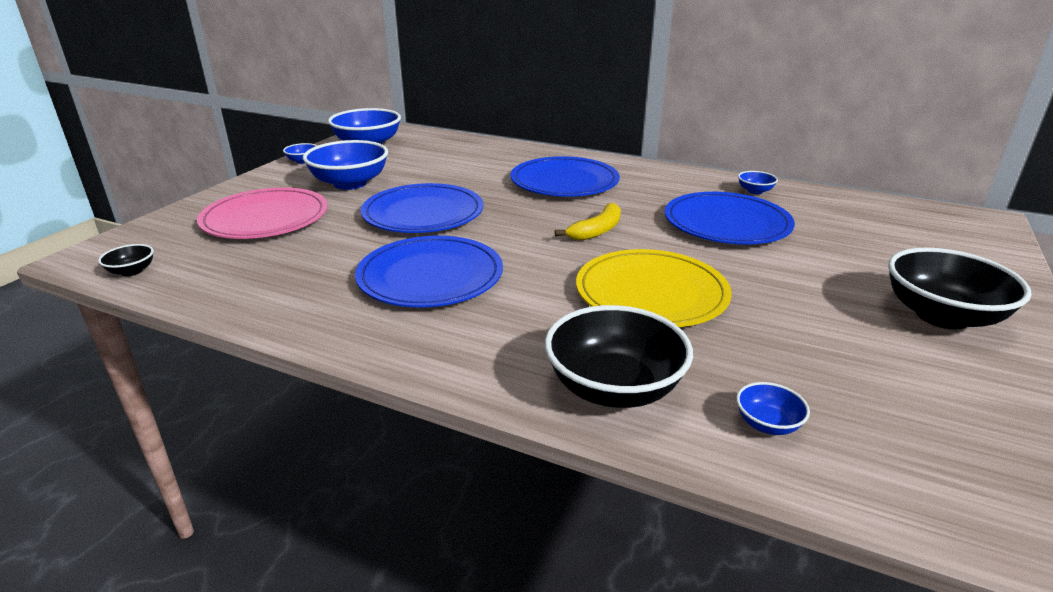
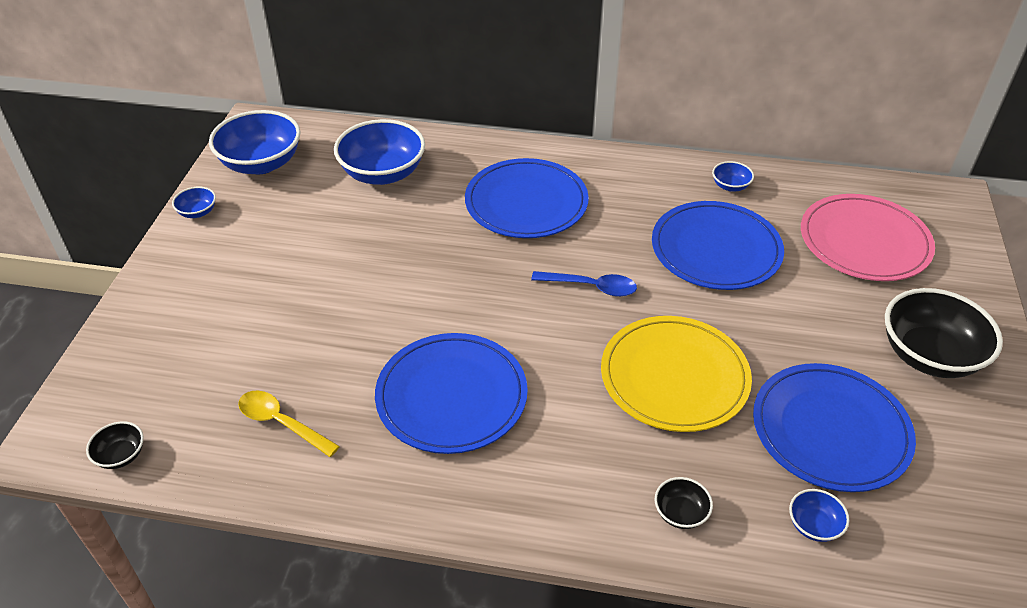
camera: 15 degrees left, 15 degrees up
(265, 218) = (218, 334): pink plate -> pink plate (864, 241)
(273, 272) = (282, 423): none -> yellow spoon
(350, 183) = (281, 248): blue bowl -> blue bowl (383, 173)
(423, 213) = (394, 291): blue plate -> blue plate (830, 430)
(596, 231) = (591, 287): yellow banana -> blue spoon
(614, 388) = (680, 513): black bowl -> black bowl, size x0.45

